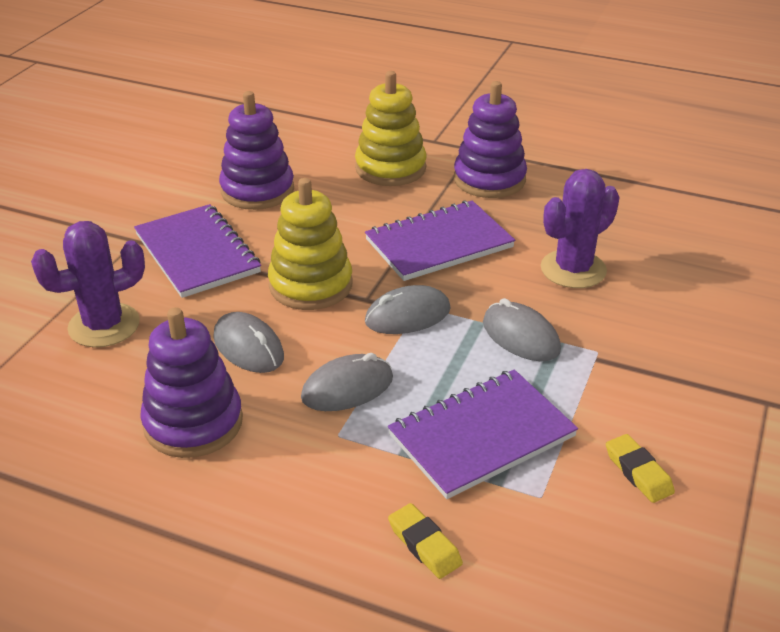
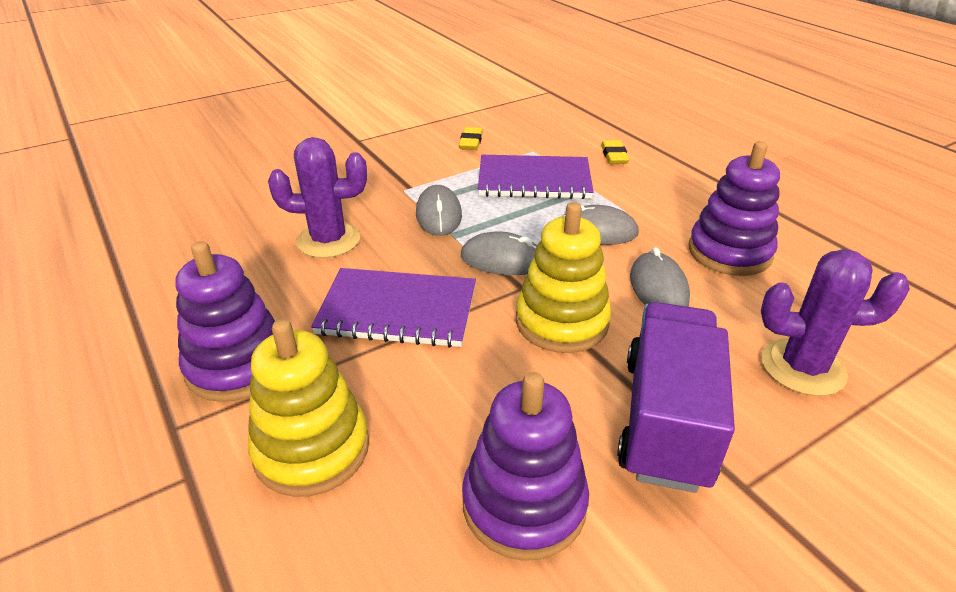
camera: 145 degrees left, 0 degrees up
(197, 253) = (666, 420): purple notebook -> purple truck

